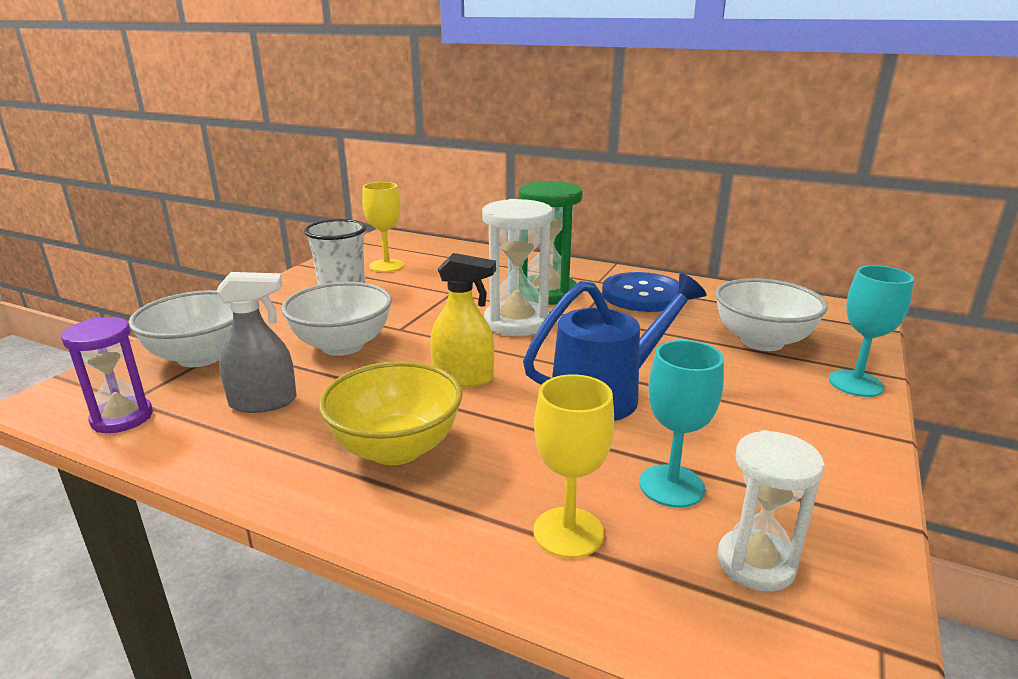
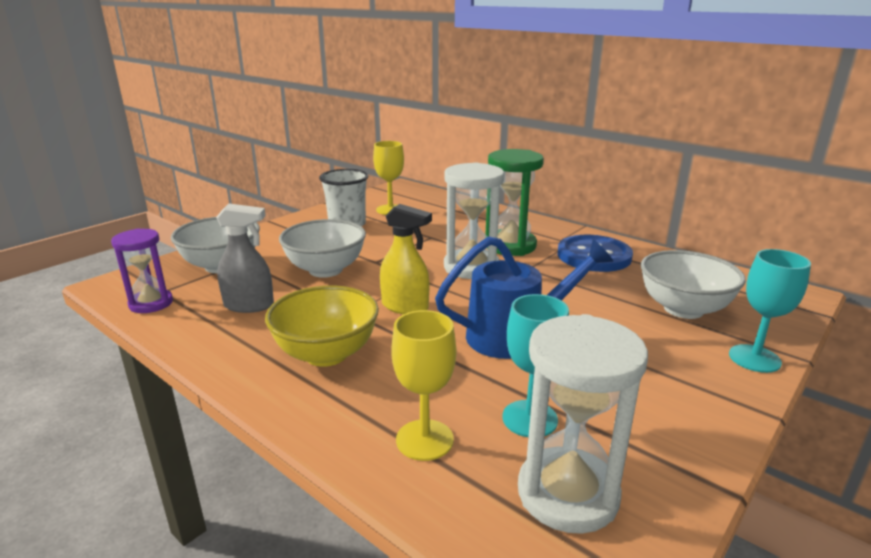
camera: 15 degrees right, 0 degrees up
(755, 563) = (567, 493): white hourglass -> white hourglass, size x1.53

